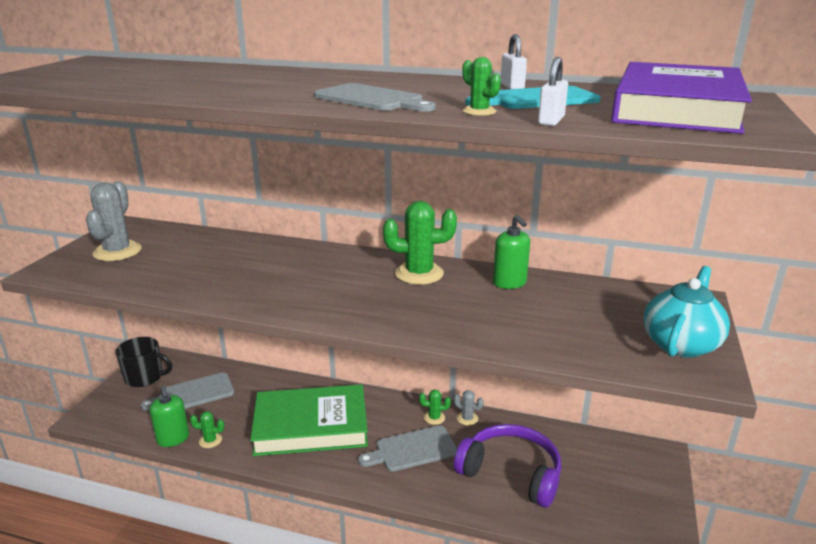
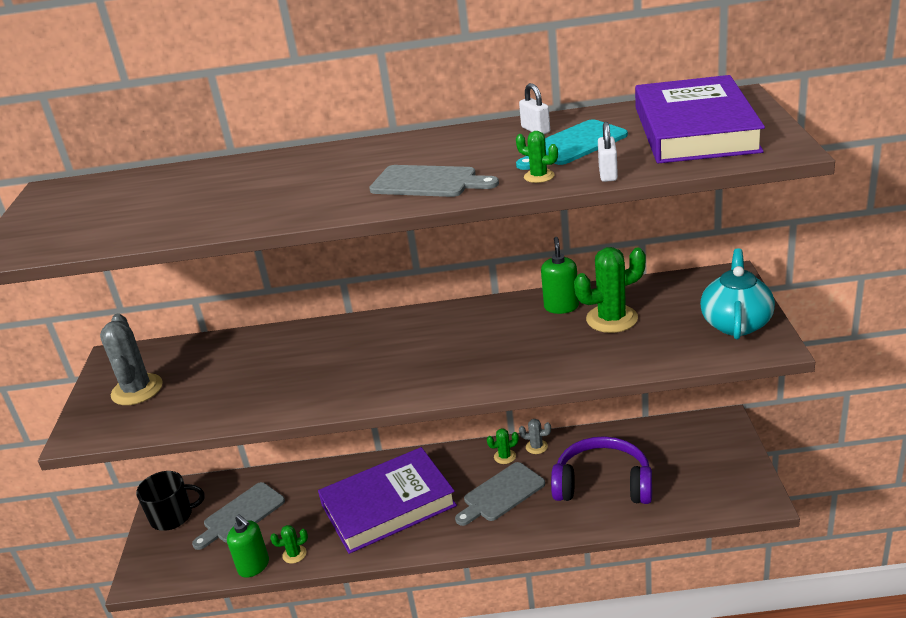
camera: 15 degrees left, 5 degrees up
(311, 426) = (388, 505): green book -> purple book
(419, 273) = (471, 322): green cactus -> green cactus (611, 319)
(509, 283) = (561, 307): green soap dispenser -> green soap dispenser turned 135 degrees counterclockwise

